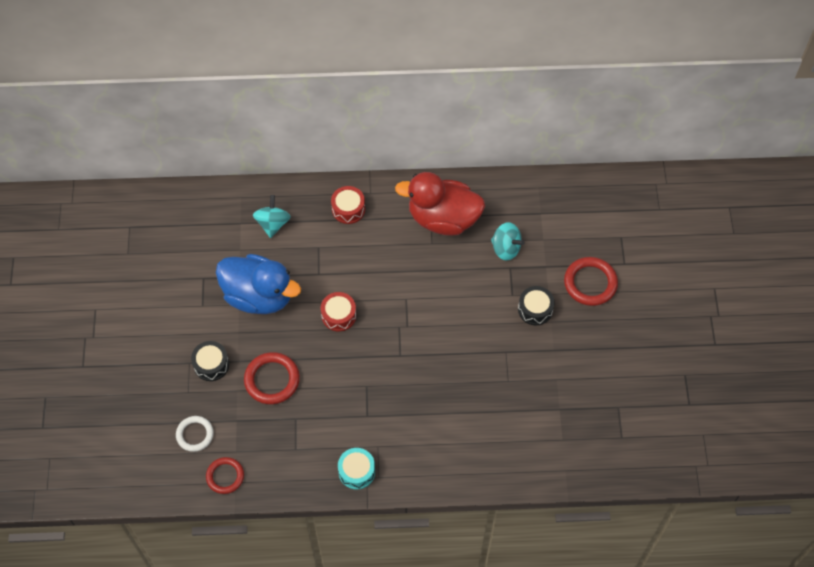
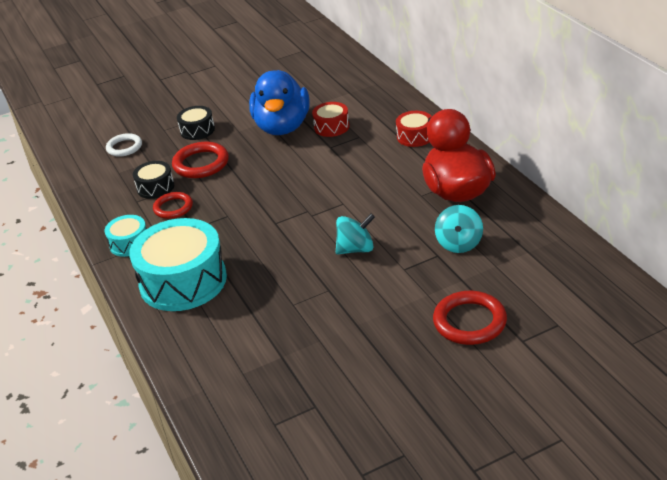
camera: 70 degrees right, 25 degrees down
(225, 476) = (91, 176): red ring -> red ring (173, 208)
(273, 224) = (363, 106): turquoise spinning top -> turquoise spinning top (356, 249)
(339, 315) = (294, 173): red drum -> red drum (331, 127)
(434, 446) = (183, 281): none -> turquoise drum
(535, 309) = (399, 292): black drum -> black drum (155, 187)

